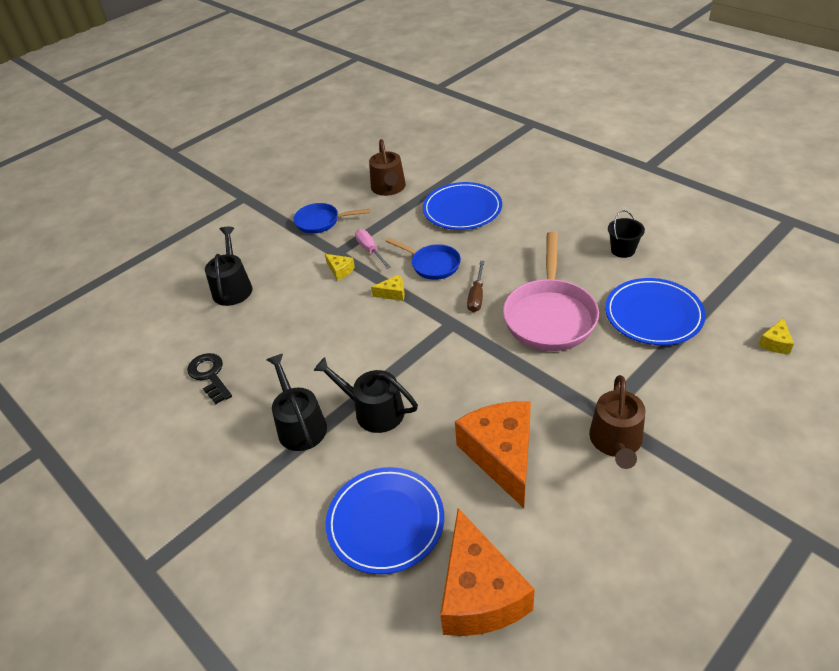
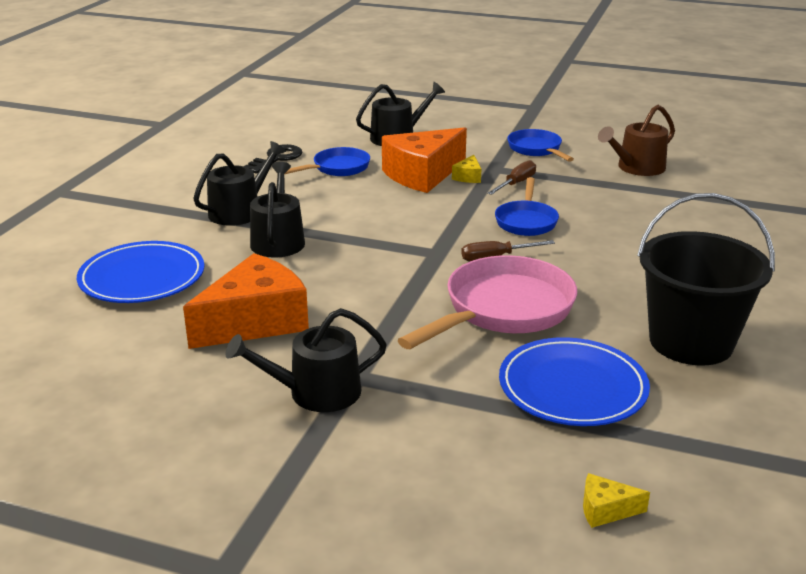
camera: 60 degrees right, 15 degrees down
(263, 340) = (337, 168): none -> blue pan
(370, 250) = (516, 183): pink screwdriver -> brown screwdriver
(393, 293) = (457, 211): yellow cheese -> none
(462, 209) = (648, 217): blue plate -> none
(479, 593) = (74, 343): orange cheese -> orange cheese (422, 175)
(550, 315) = (502, 310): pink pan -> pink pan turned 150 degrees clockwise
(616, 442) = (315, 393): brown watering can -> black watering can
(623, 250) = (691, 342): black bucket -> black bucket, size x2.20

